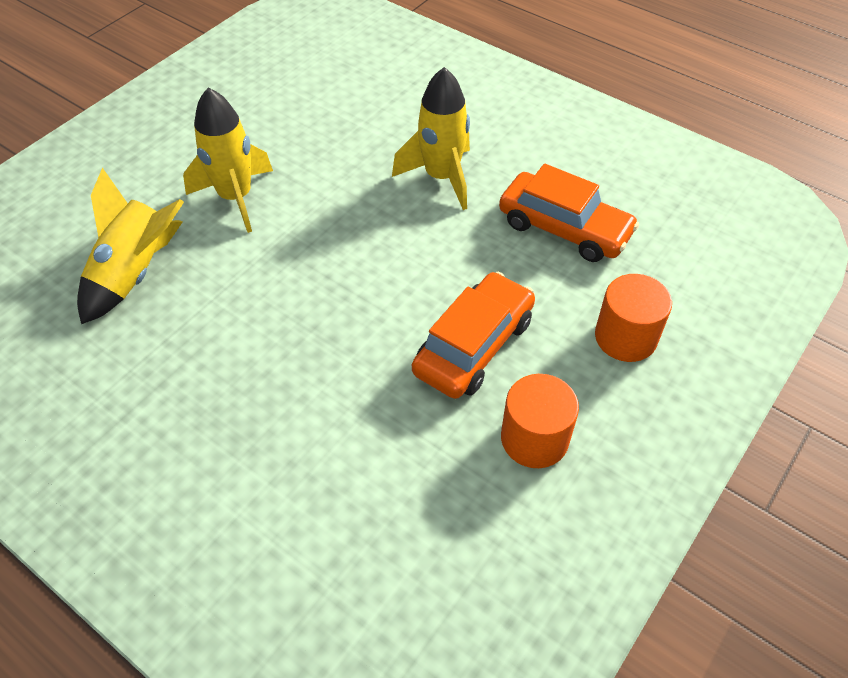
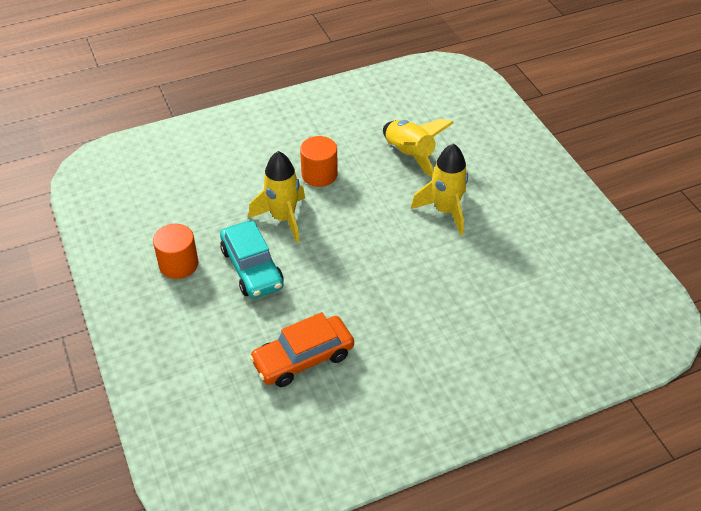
camera: 120 degrees right, 5 degrees down
(441, 177) = (396, 316): yellow rocket -> yellow rocket (283, 218)
(474, 346) = (252, 268): orange car -> turquoise car
(625, 337) = (200, 338): orange cylinder -> orange cylinder (319, 174)

